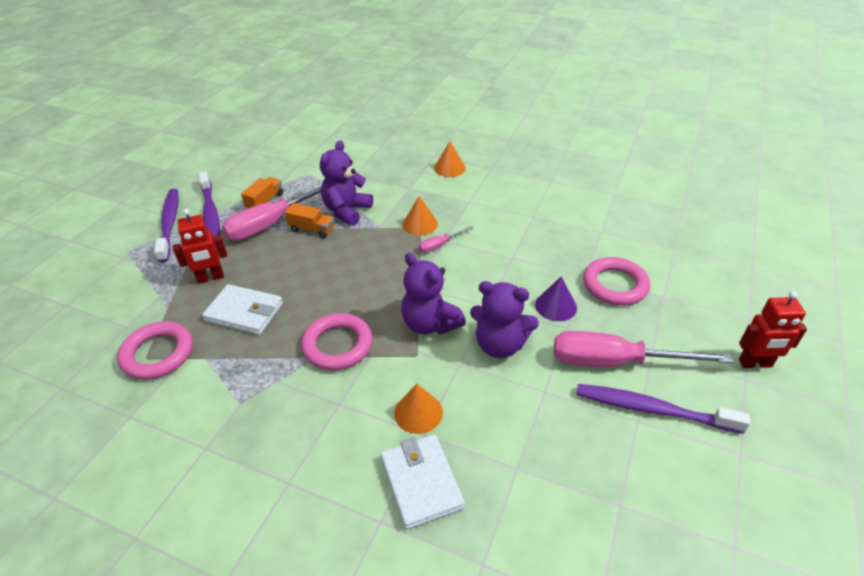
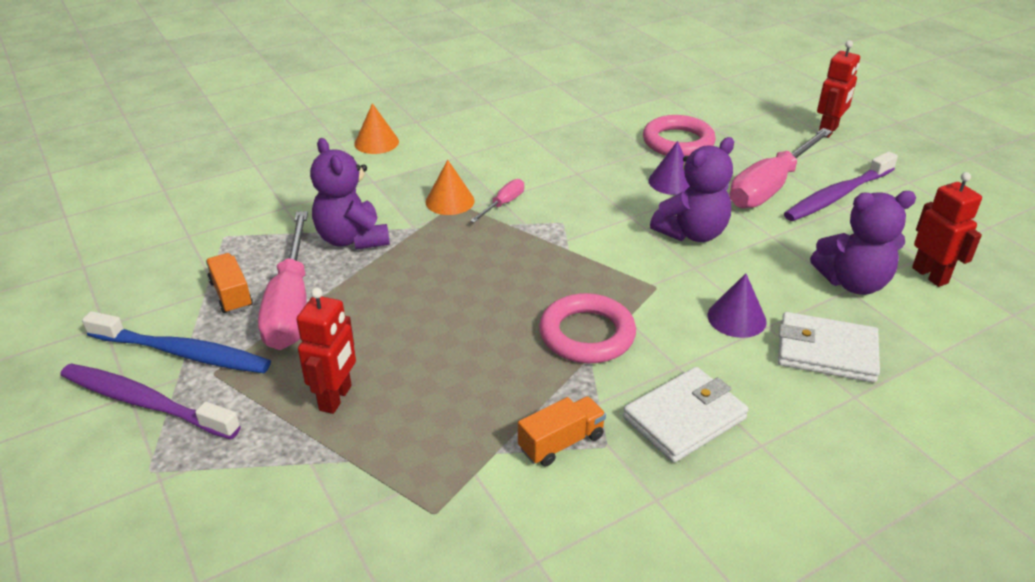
camera: 55 degrees left, 5 degrees down
(158, 354) = (439, 497): pink ring -> none
(211, 214) = (182, 353): purple toothbrush -> blue toothbrush
(244, 312) = (446, 389): white wallet -> white wallet (684, 418)
(312, 229) = (351, 278): orange truck -> orange truck (561, 442)
(418, 412) = (736, 318): orange cone -> purple cone
(430, 324) = (619, 260): purple teddy bear -> purple teddy bear (853, 283)
(440, 245) = (503, 204): pink screwdriver -> pink screwdriver turned 150 degrees counterclockwise
(596, 521) = (930, 275): none -> red robot

